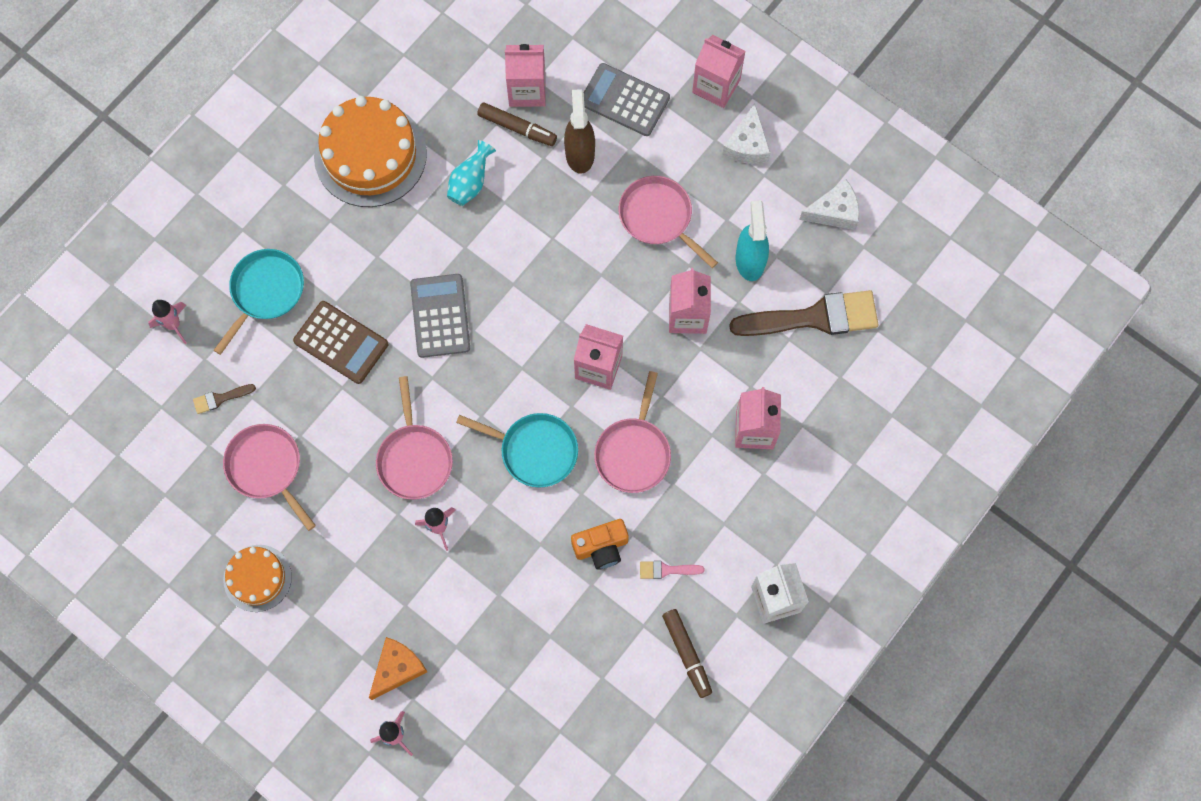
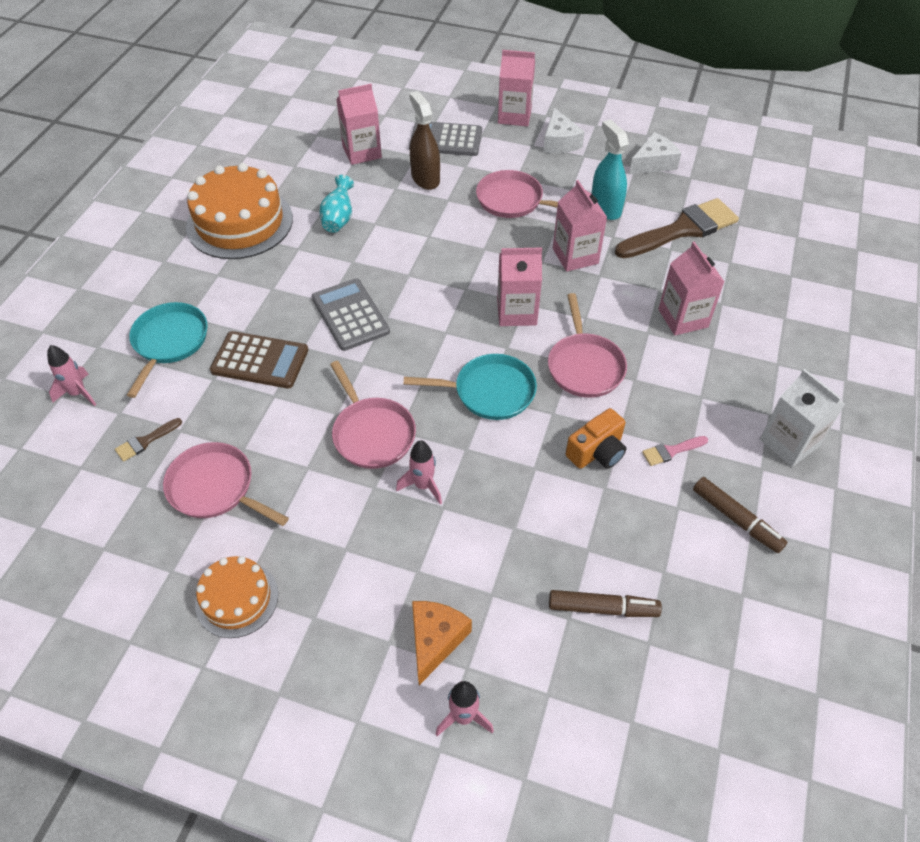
camera: 20 degrees left, 20 degrees down
(517, 128) = (364, 176): brown marker -> brown marker (602, 608)

